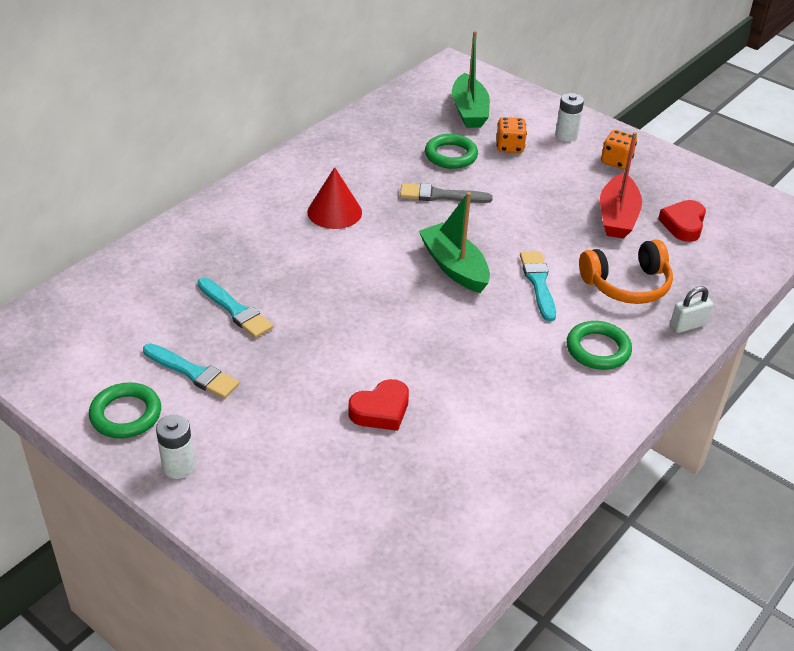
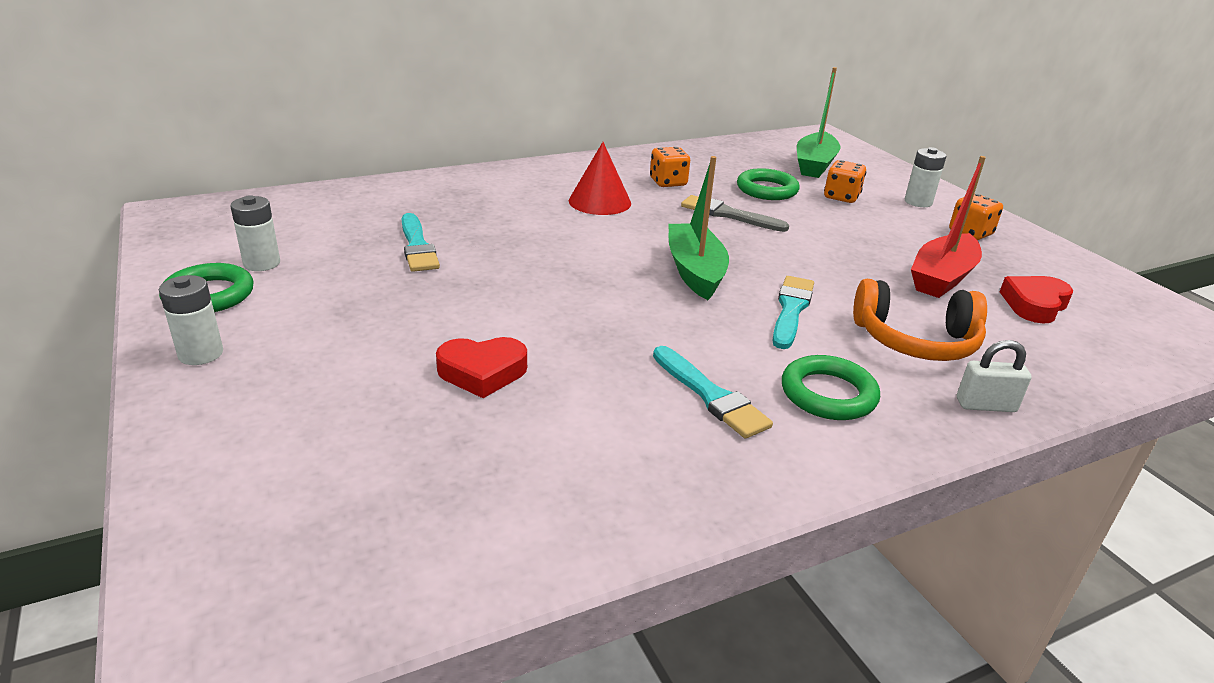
camera: 25 degrees right, 10 degrees down
(132, 370) = (262, 263): none -> white battery
(193, 373) = (316, 281): turquoise brush -> turquoise brush (710, 396)
(371, 170) = (668, 182): none -> orange dice

